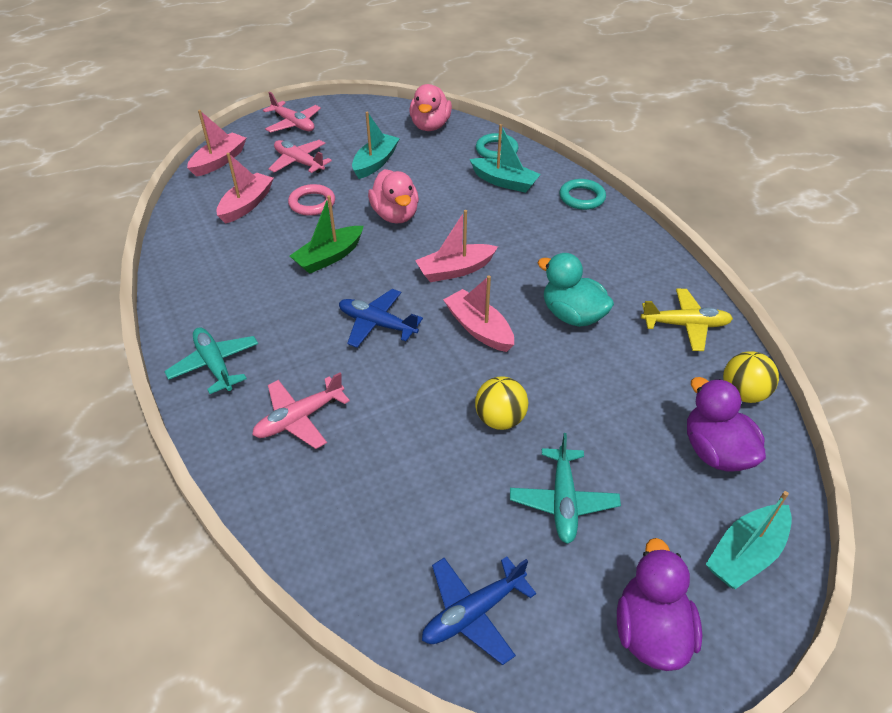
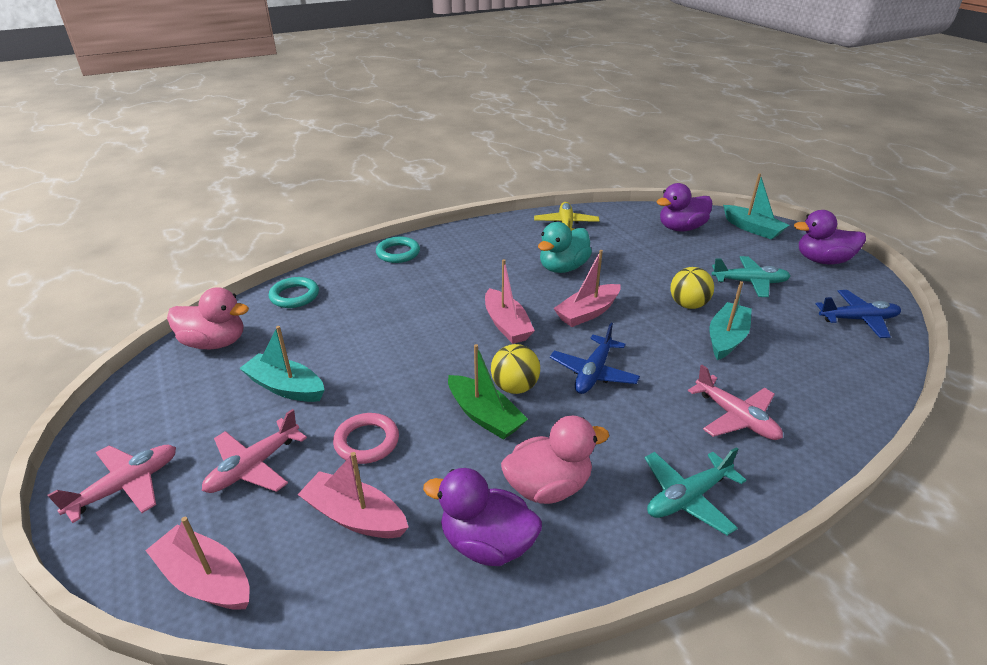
camera: 90 degrees left, 10 degrees down
(208, 259) = (487, 543): none -> purple duck
(395, 215) = (407, 366): pink duck -> pink duck (548, 486)
(473, 613) = (858, 319): blue plane -> blue plane turned 60 degrees counterclockwise
(504, 182) = (359, 293): turquoise boat -> turquoise boat (726, 338)
(743, 393) = (627, 214): yellow ball -> yellow ball (515, 387)

